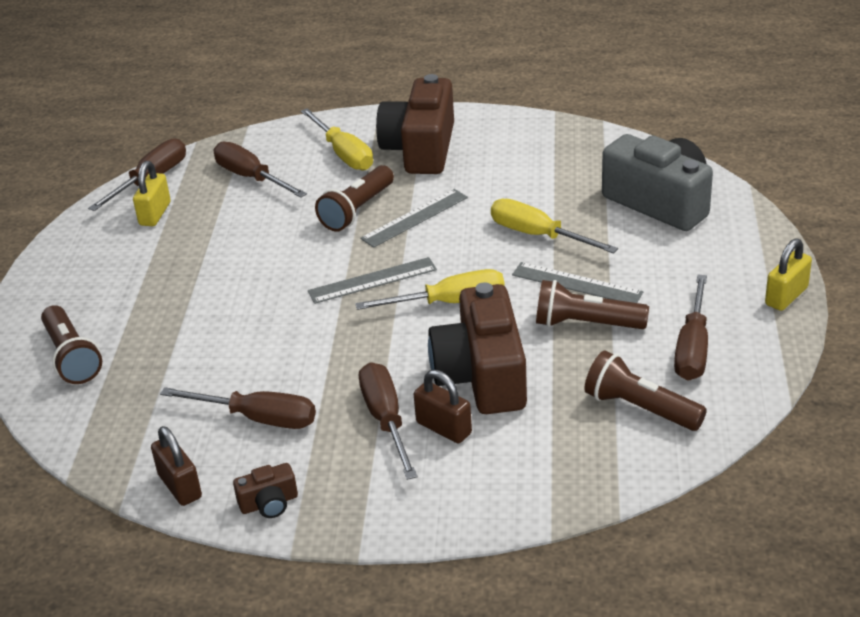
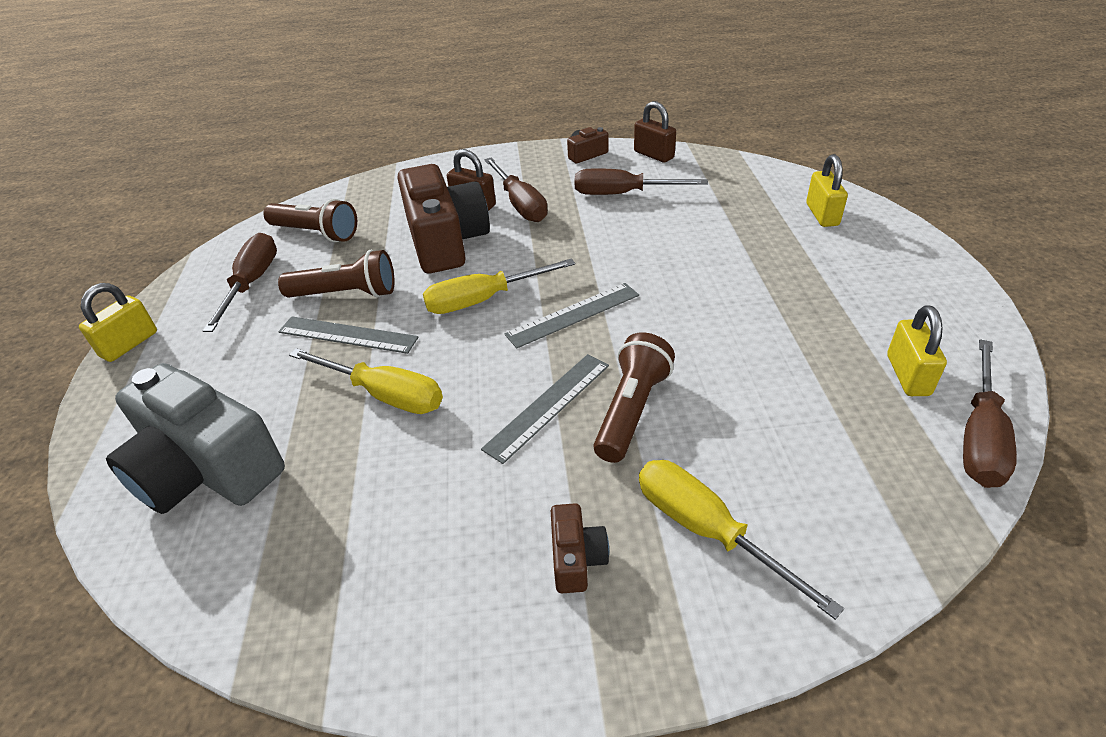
camera: 170 degrees right, 5 degrees up
(72, 357) = (822, 215): brown flashlight -> yellow padlock
(251, 177) = (826, 457): brown screwdriver -> none
(420, 149) = (576, 558): brown camera -> brown camera, size x0.44

